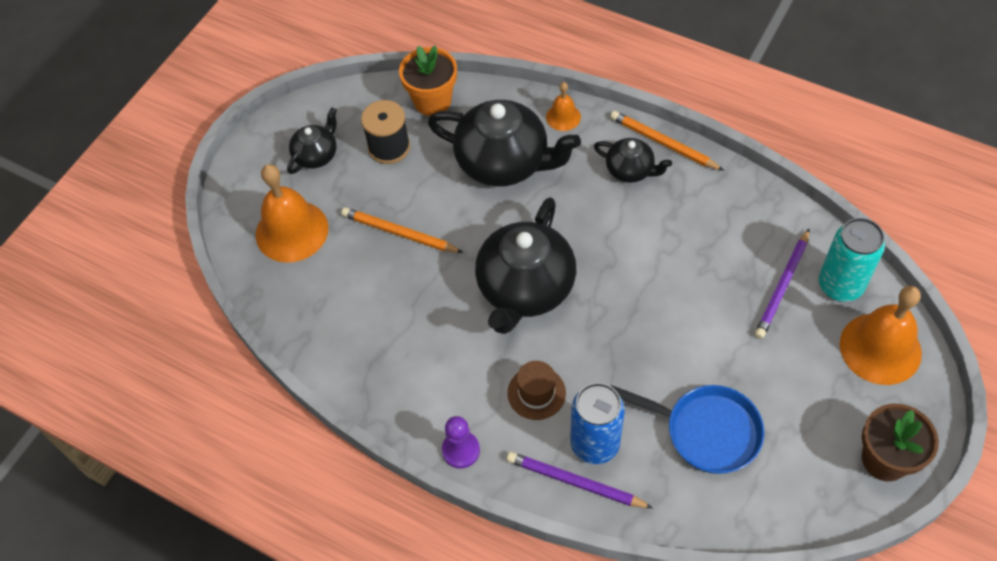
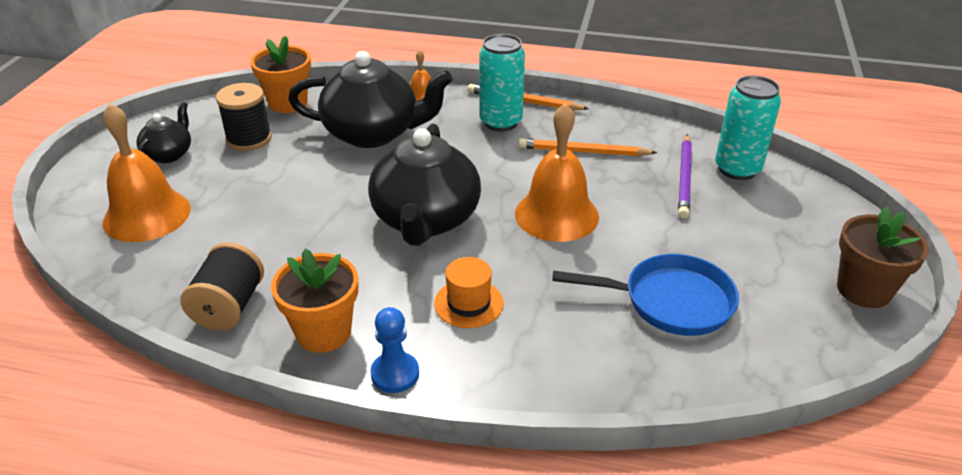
camera: 20 degrees left, 20 degrees down
(346, 352) = (229, 307): none -> black spool
(399, 233) = (274, 198): orange pencil -> orange pencil (583, 152)
(415, 396) = (324, 332): none -> orange flower pot
(461, 450) = (395, 374): purple pawn -> blue pawn
(536, 393) = (468, 303): brown hat -> orange hat
(575, 482) = (545, 377): purple pencil -> none
(595, 444) = (553, 336): blue can -> none
(630, 170) = (500, 122): black teapot -> turquoise can
(880, 348) = (802, 206): orange bell -> orange bell (556, 215)

